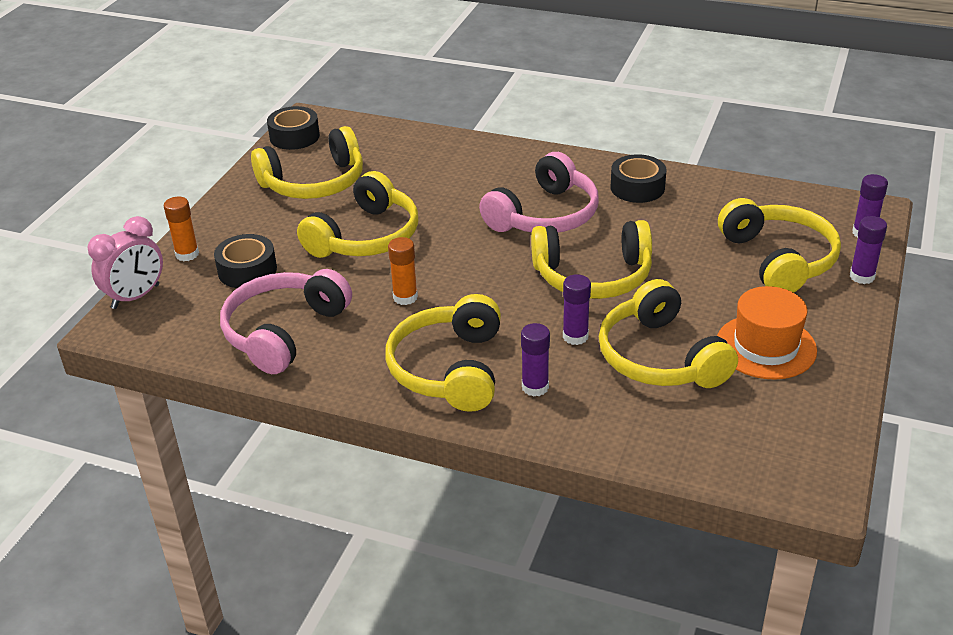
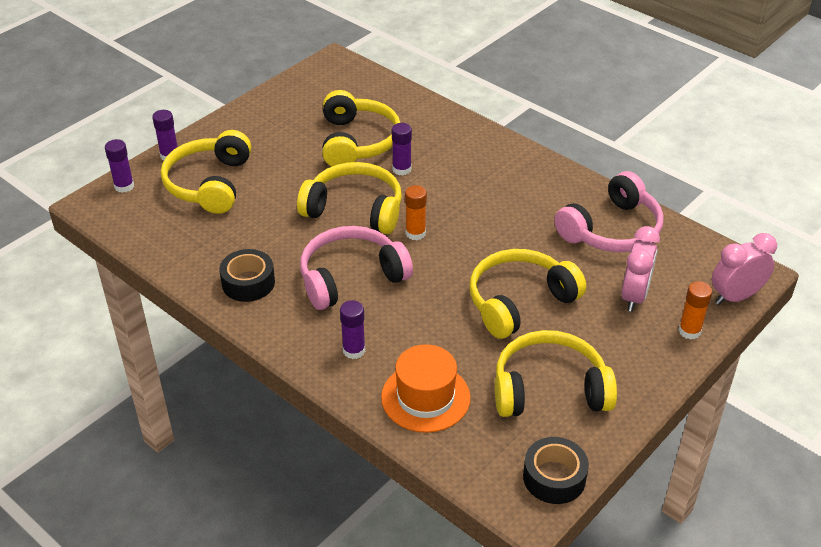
camera: 160 degrees left, 5 degrees up
(247, 270) = (634, 296): black tape -> pink clock
(405, 297) = (508, 232): orange glue stick -> orange glue stick (415, 233)
(449, 369) = (500, 171): yellow headphones -> none
(535, 387) = (450, 145): purple glue stick -> purple glue stick (354, 350)
(765, 347) = (285, 130): orange hat -> orange hat (425, 397)

